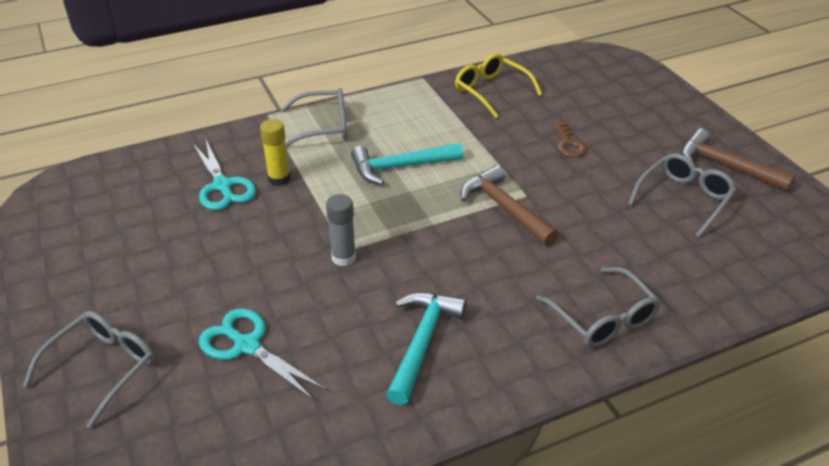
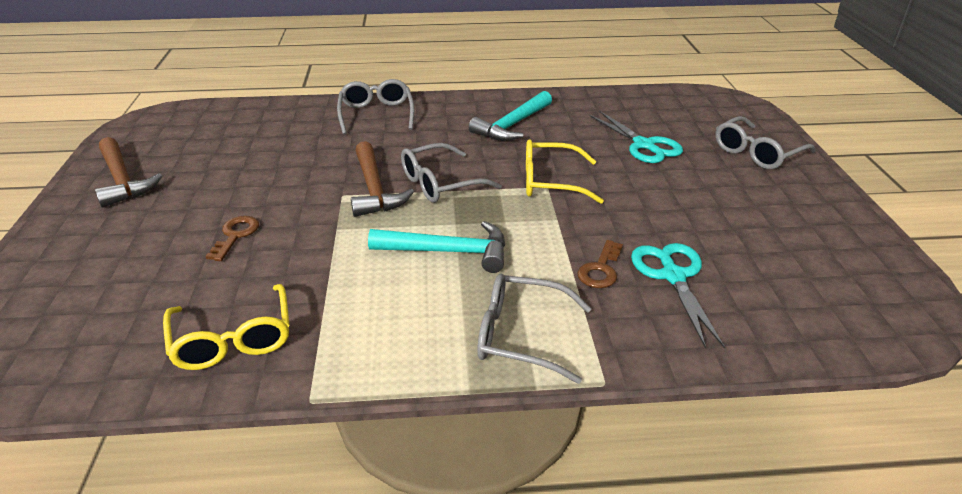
camera: 160 degrees left, 5 degrees down
(279, 179) = (600, 269): yellow glue stick -> brown key
(343, 257) = (550, 182): grey glue stick -> yellow glasses
(684, 199) = (207, 164): grey glasses -> grey glasses (440, 183)

